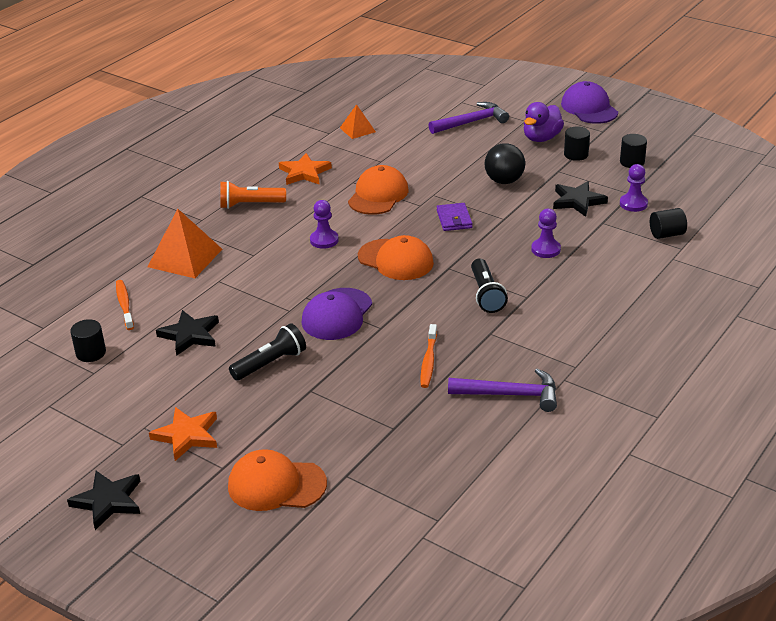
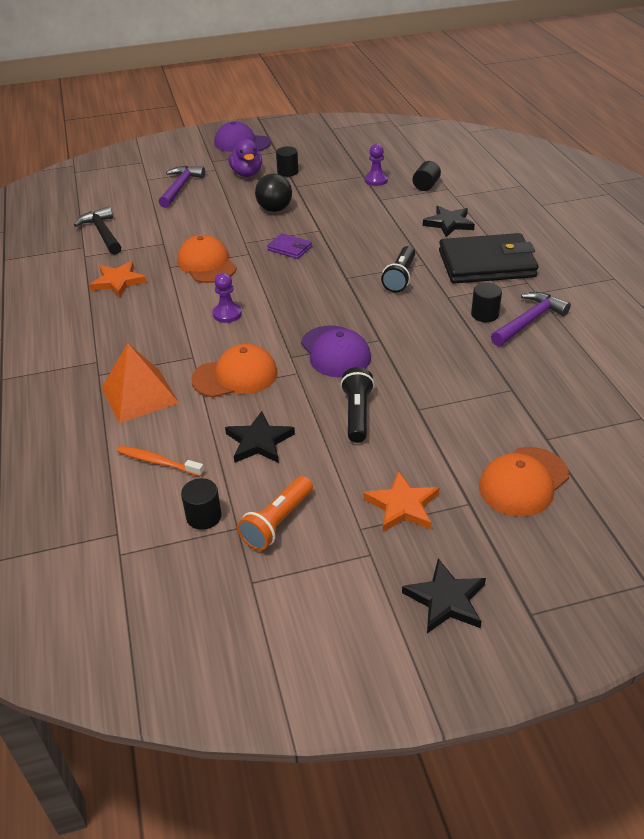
camera: 50 degrees left, 5 degrees up
(250, 205) = (118, 327): orange flashlight -> orange flashlight (278, 522)
(357, 129) = (103, 233): orange pyramid -> black hammer
(396, 260) = (303, 294): orange cap -> orange cap (235, 376)
(428, 361) = (449, 337): orange toothbrush -> none
(486, 294) = (400, 277): black flashlight -> black flashlight turned 75 degrees clockwise
(545, 249) = (380, 232): purple pawn -> none
(574, 330) = (486, 264): none -> black wallet
(577, 201) = (342, 196): black star -> black star (449, 223)
(632, 162) = (328, 159): black cylinder -> black cylinder (484, 314)

